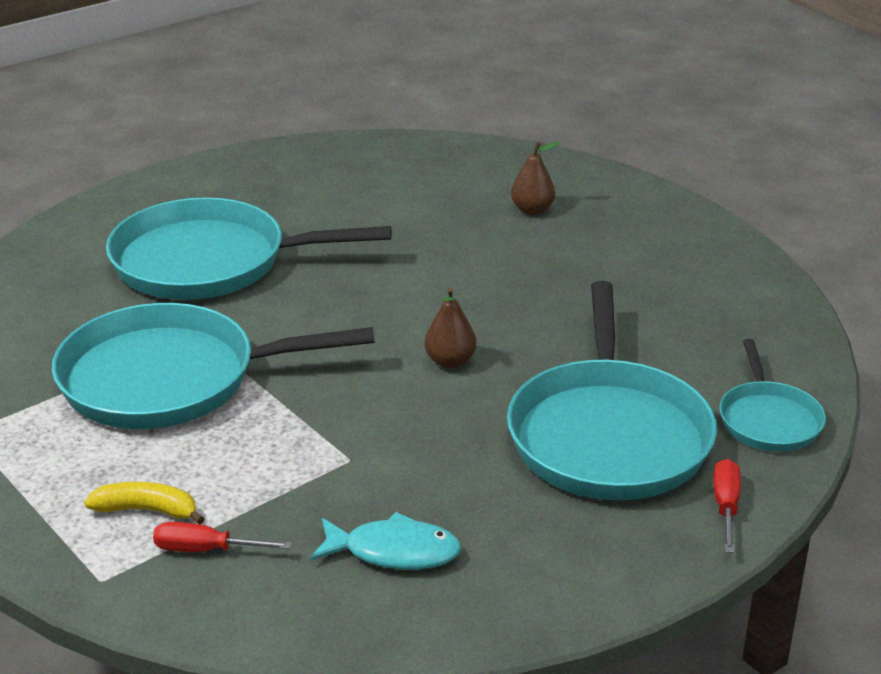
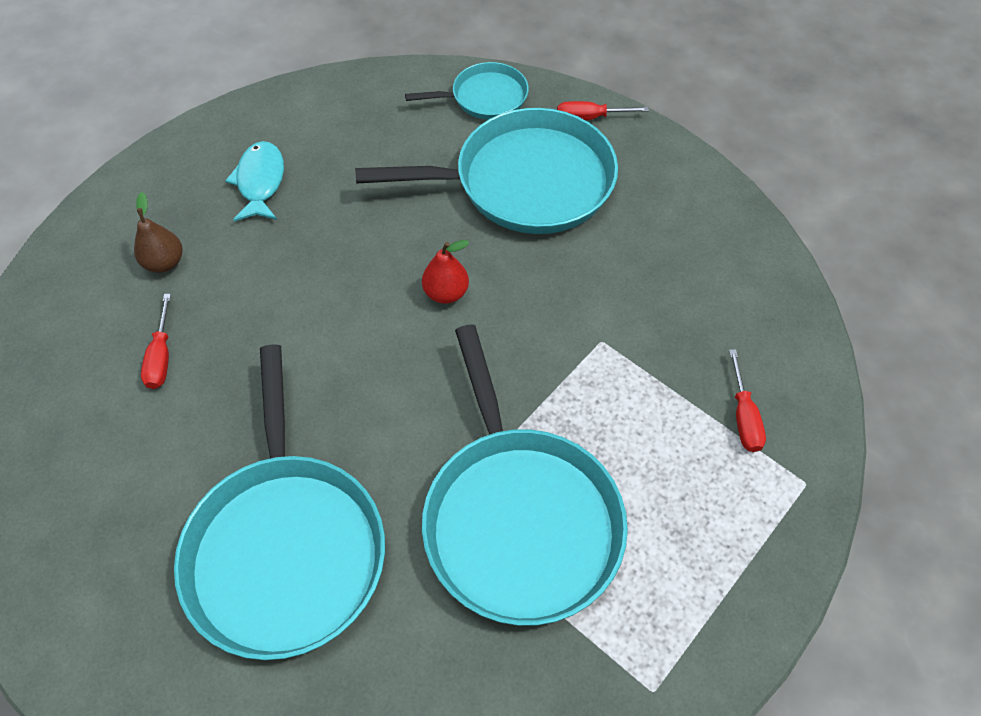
camera: 100 degrees left, 25 degrees up
(147, 510) = (713, 476): yellow banana -> none
(394, 552) = (700, 292): turquoise fish -> turquoise fish (260, 182)
(423, 209) = (161, 357): none -> red screwdriver
(450, 361) = (446, 293): brown pear -> red pear

